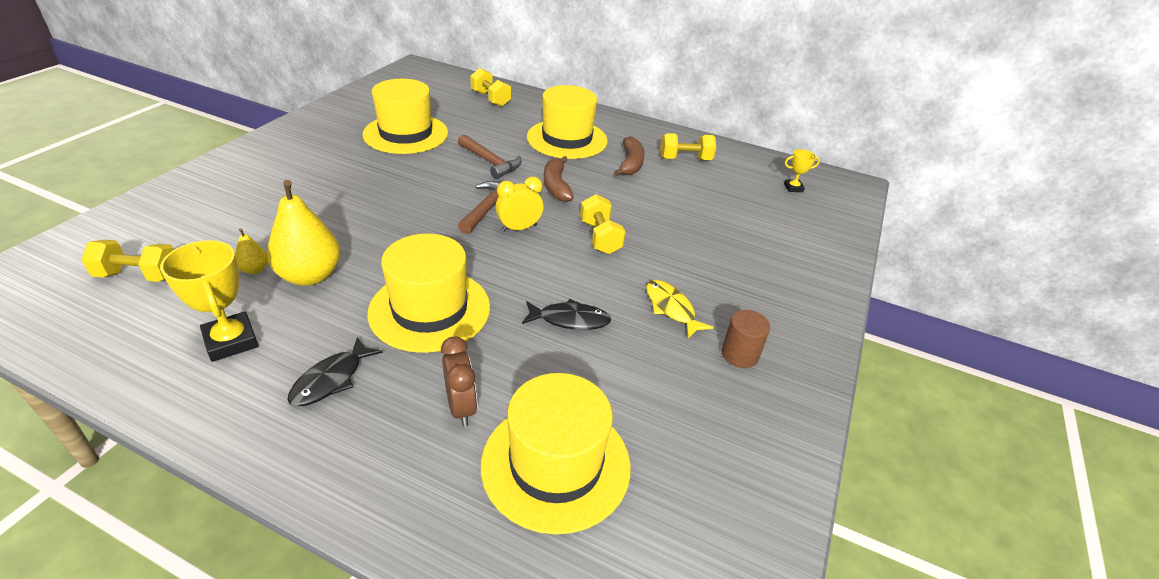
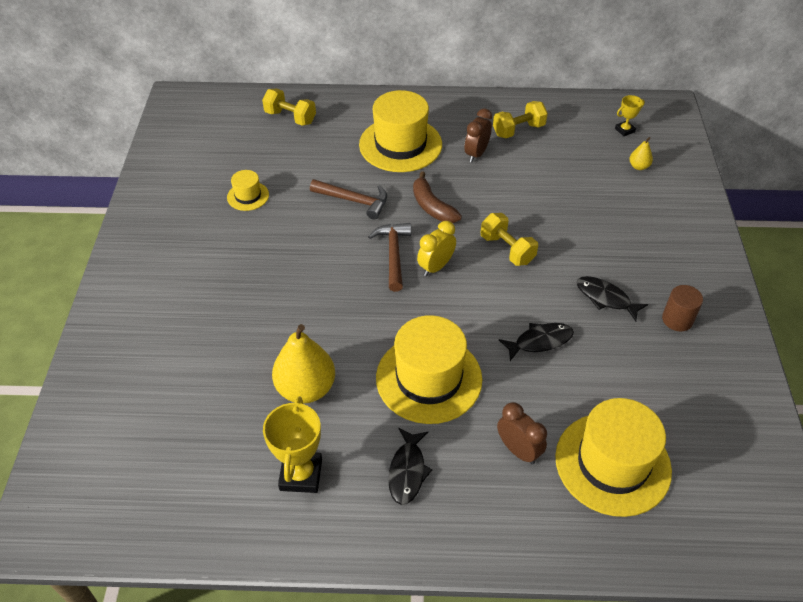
camera: 20 degrees left, 10 degrees up
(139, 275) = (161, 451): yellow dumbbell -> none
(231, 341) = (301, 475): yellow trophy -> yellow trophy turned 60 degrees clockwise
(254, 269) = (254, 402): yellow pear -> yellow pear (638, 166)
(406, 134) = (248, 196): yellow hat -> yellow hat, size x0.47
(630, 163) = (476, 154): brown banana -> brown clock
(671, 308) = (606, 298): yellow fish -> black fish

